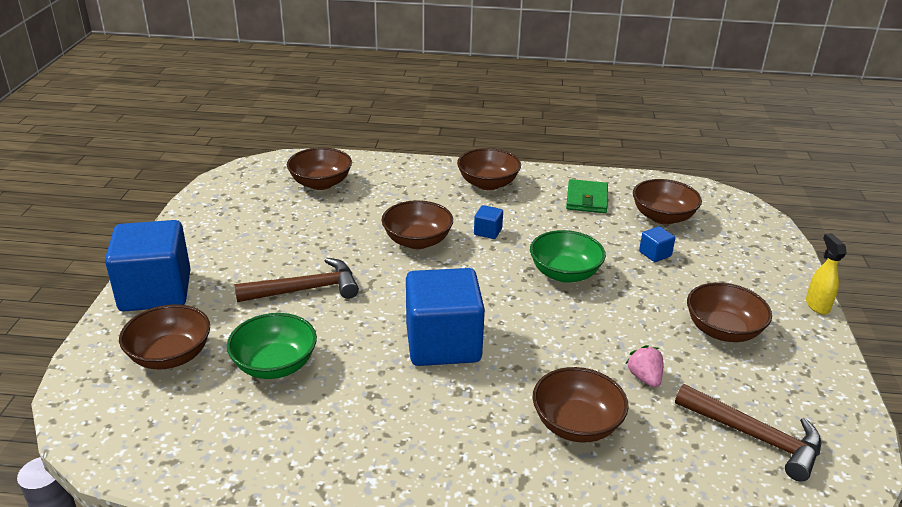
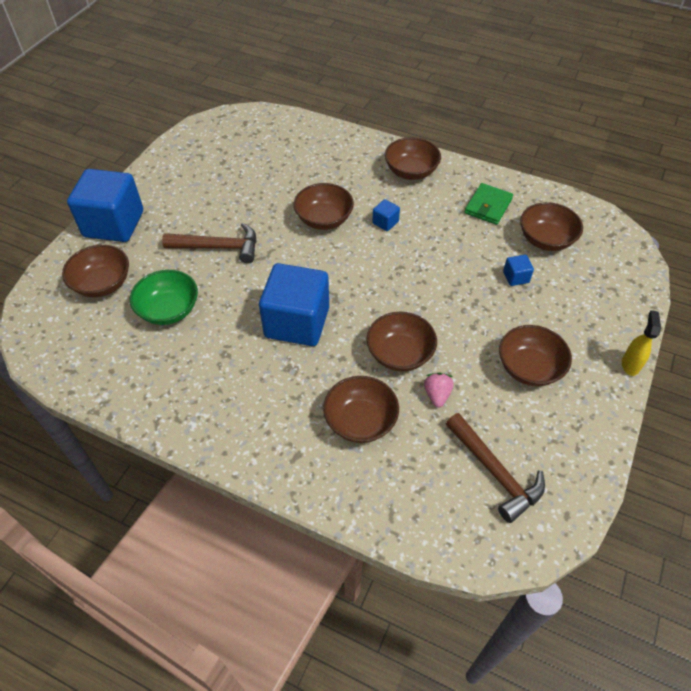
camera: 20 degrees right, 20 degrees up
(321, 183) = (275, 144): brown bowl -> brown bowl (400, 354)
(564, 273) = (427, 279): green bowl -> none

